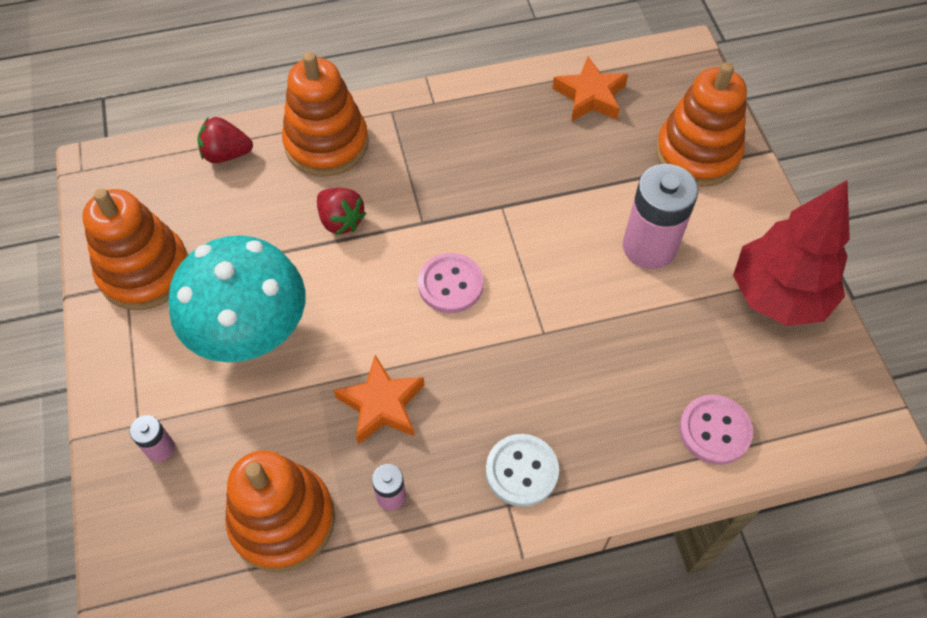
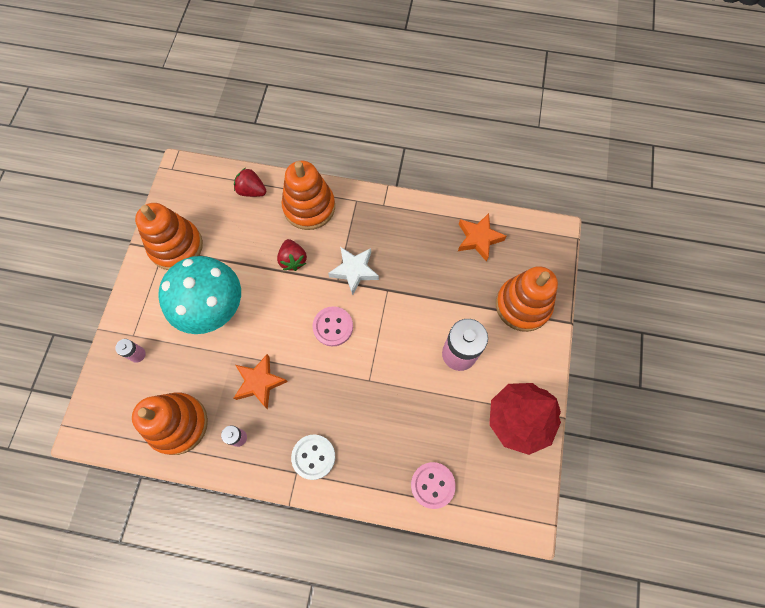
camera: 25 degrees right, 10 degrees up
(440, 200) = (354, 271): none -> white star

